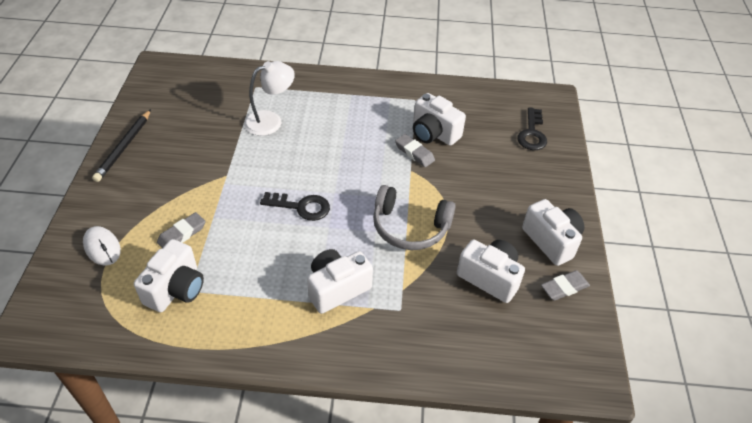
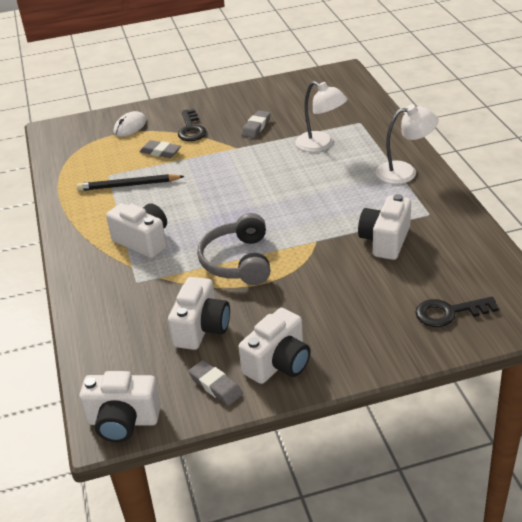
camera: 75 degrees right, 10 degrees down
(124, 147) = (234, 95): black pencil -> black pencil (128, 185)
(176, 289) = (107, 169): white camera -> white camera (123, 421)
(301, 207) = (224, 195): black key -> black key (191, 129)
(350, 90) = (405, 172): none -> white lamp
(414, 153) = (344, 236): grey eraser -> grey eraser (256, 127)

